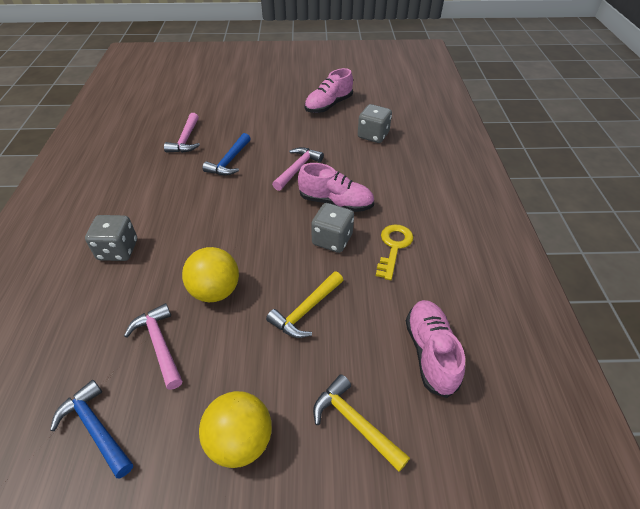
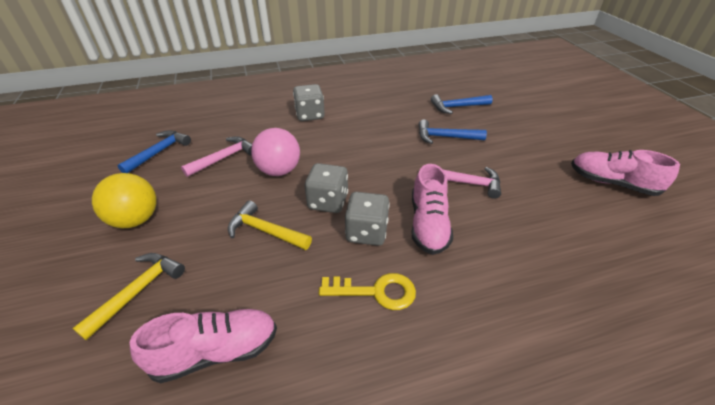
camera: 75 degrees right, 5 degrees down
(186, 139) = (457, 107): pink hammer -> blue hammer
(215, 291) = (279, 171): yellow ball -> pink ball
(373, 135) = (588, 237): grey dice -> grey dice (328, 202)

